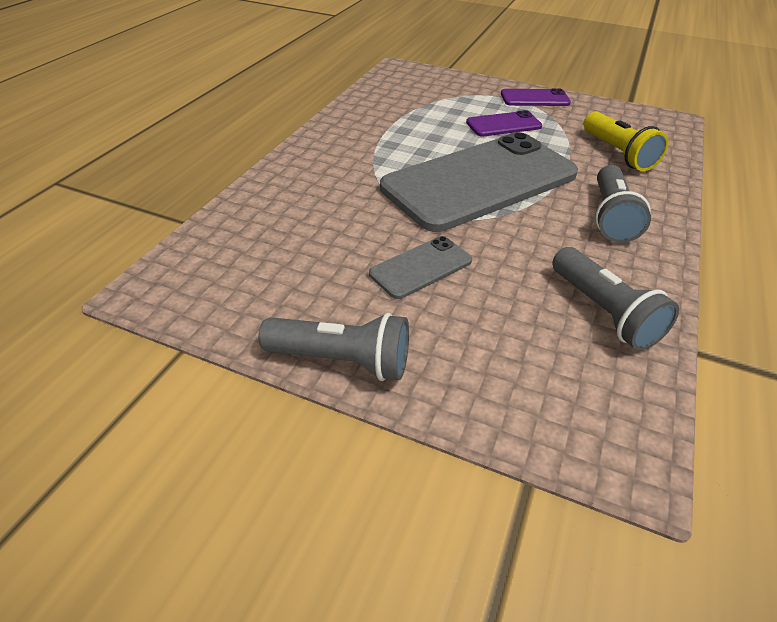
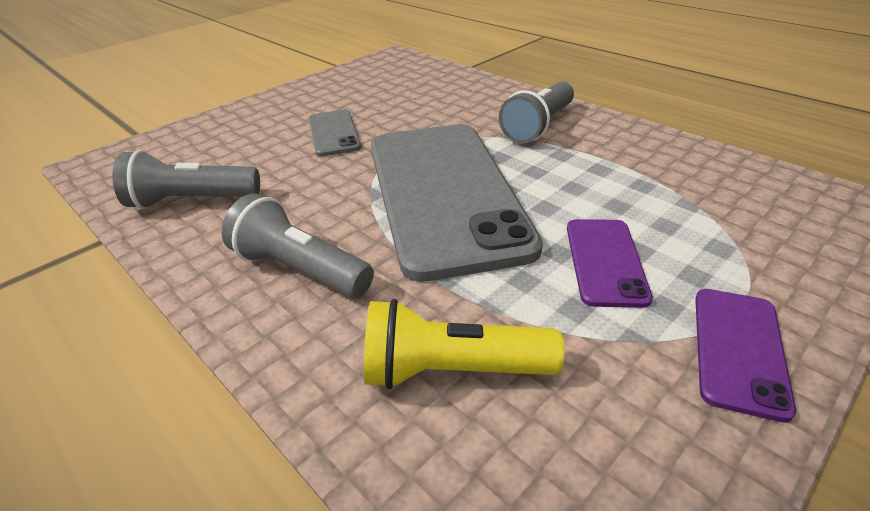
camera: 115 degrees right, 5 degrees down
(341, 360) = (279, 97): grey flashlight -> grey flashlight (538, 126)

